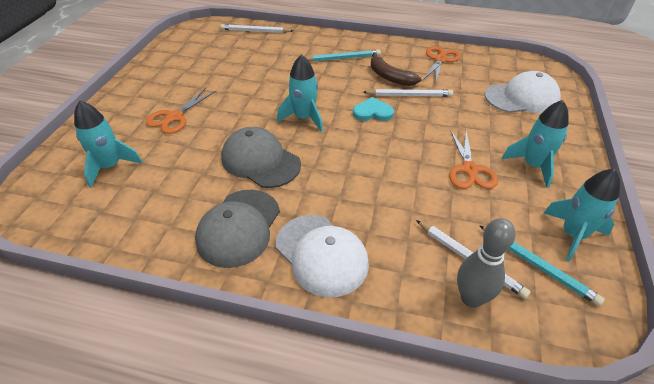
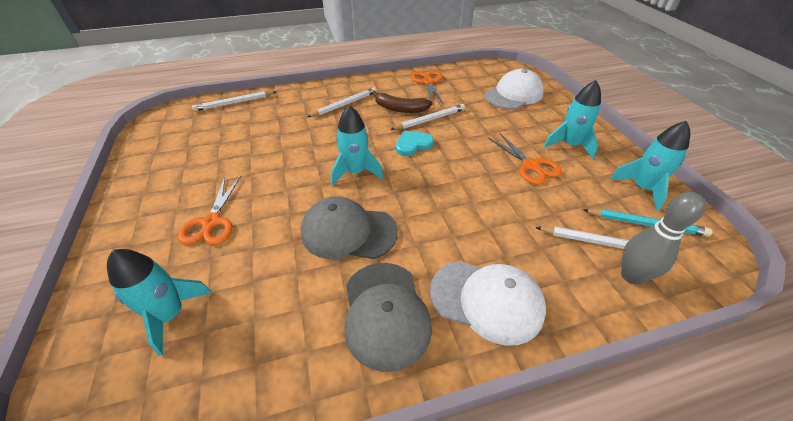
camera: 30 degrees left, 0 degrees up
(343, 58) = (344, 104): turquoise pencil -> white pencil

